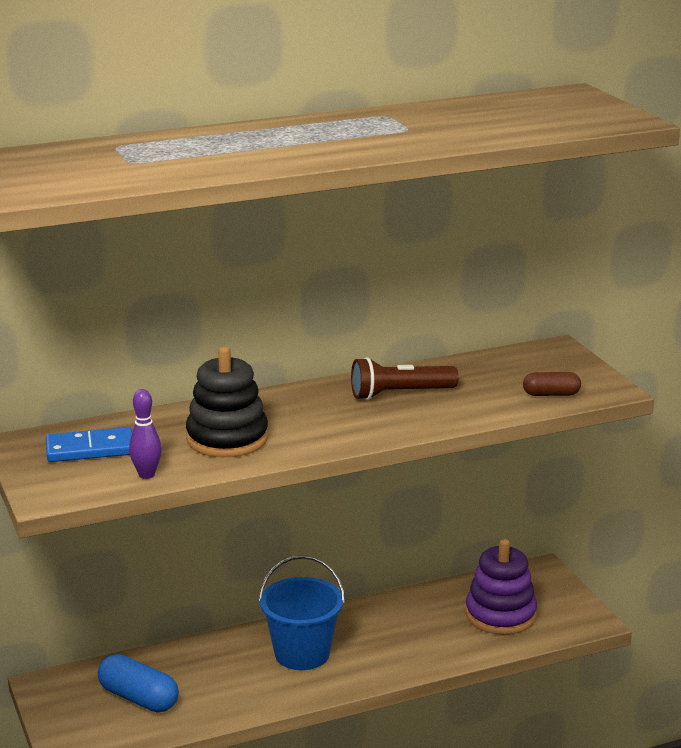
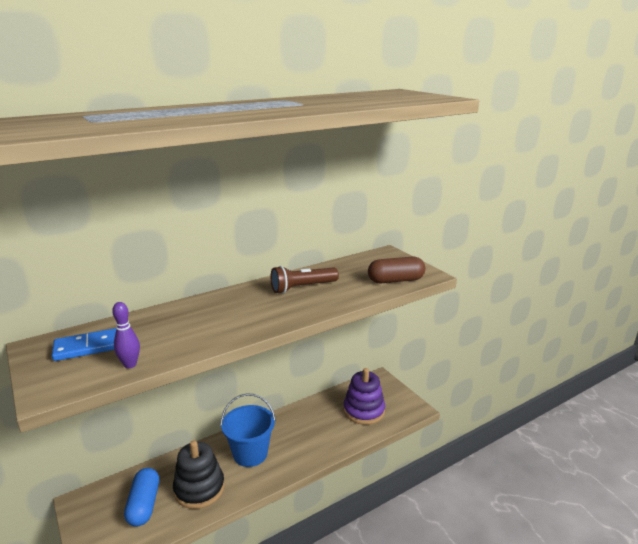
camera: 10 degrees left, 0 degrees up
(138, 698) = (144, 505): blue capsule -> blue capsule turned 60 degrees clockwise
(227, 439) = (190, 329): black stacking toy -> black stacking toy (199, 488)
(551, 394) = (395, 280): brown capsule -> brown capsule, size x1.62

